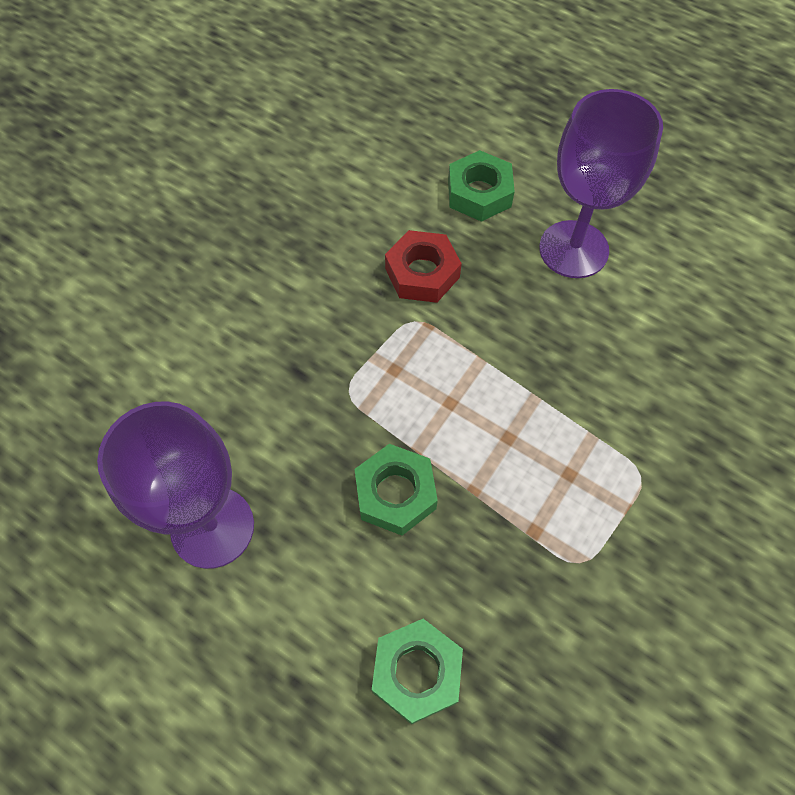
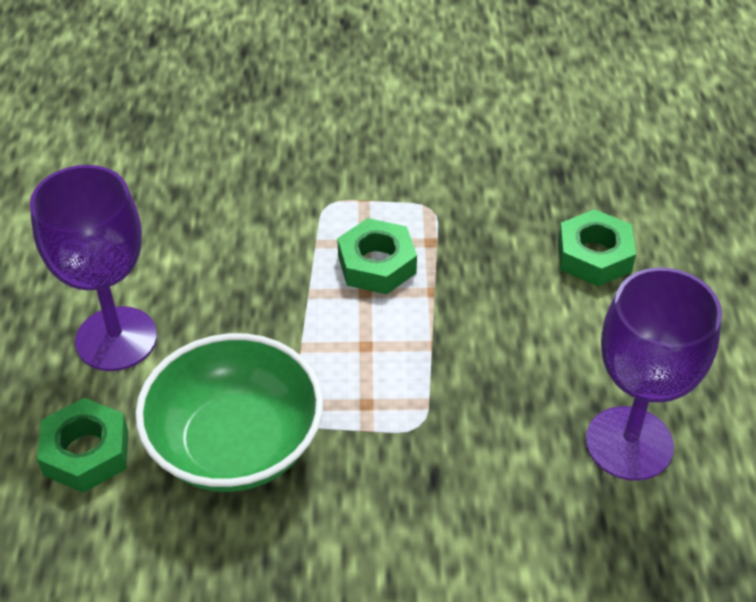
camera: 125 degrees left, 15 degrees down
(395, 493) = (481, 338): green nut -> green nut (377, 264)
(422, 273) = (235, 444): red nut -> green bowl

